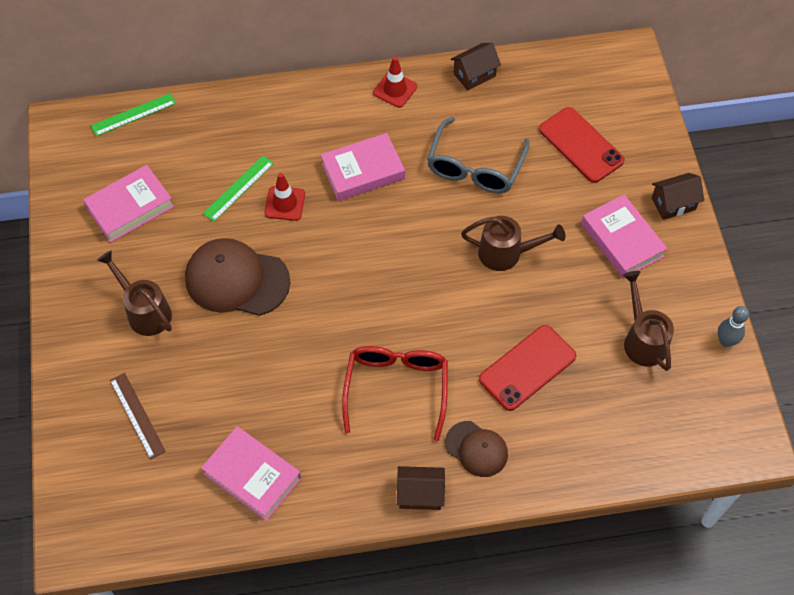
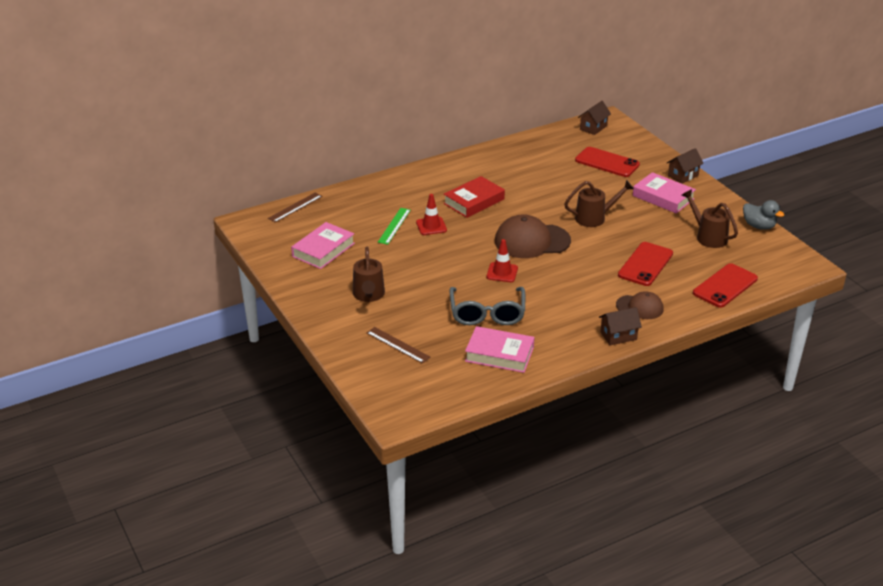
camera: 20 degrees left, 25 degrees down
(133, 114) = (295, 207): green ruler -> brown ruler
(145, 311) = (368, 295): brown watering can -> brown watering can turned 120 degrees counterclockwise
(237, 280) = (423, 267): brown cap -> brown cap (532, 241)
(363, 171) = (474, 201): pink book -> red book
(395, 89) = (469, 162): red traffic cone -> red traffic cone (502, 272)
(396, 389) = (567, 292): red glasses -> none
(474, 75) = (516, 146): brown house -> brown house (593, 128)
(475, 166) = (546, 185): grey glasses -> grey glasses (487, 313)
(613, 446) = (725, 286): none -> red phone
(726, 341) = (759, 226): grey bowling pin -> grey duck

